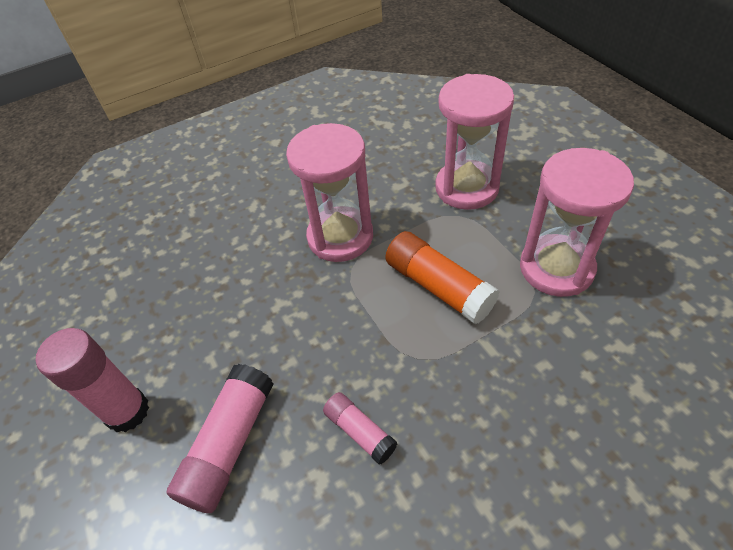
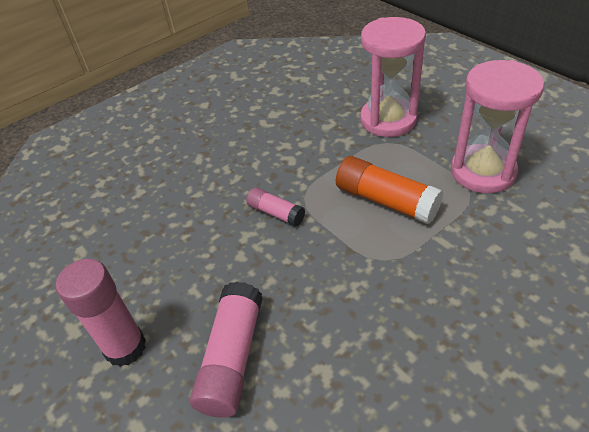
camera: 10 degrees left, 5 degrees down
(340, 237) = (287, 173): pink hourglass -> none
(359, 431) = (349, 326): pink glue stick -> pink glue stick (276, 213)

